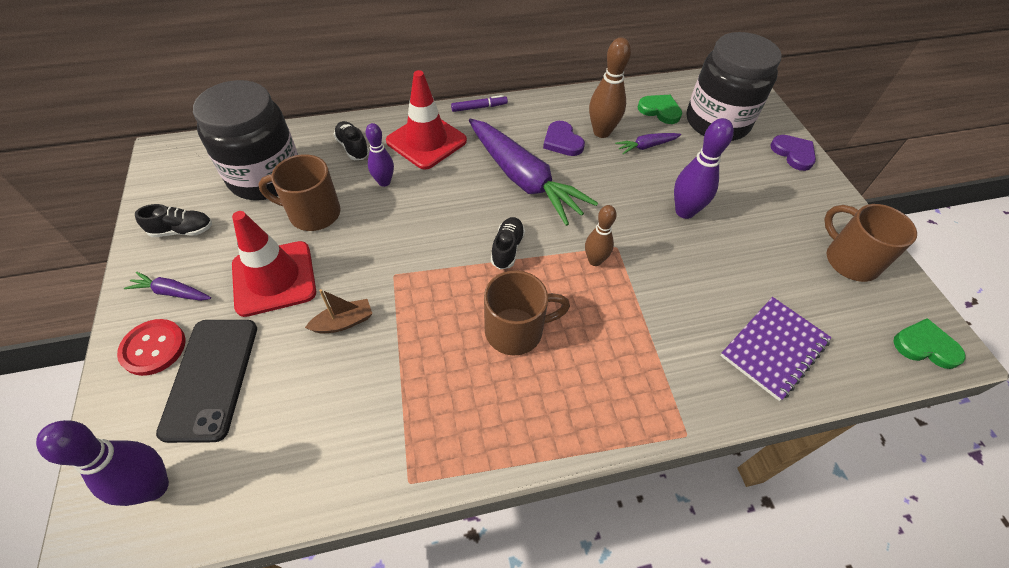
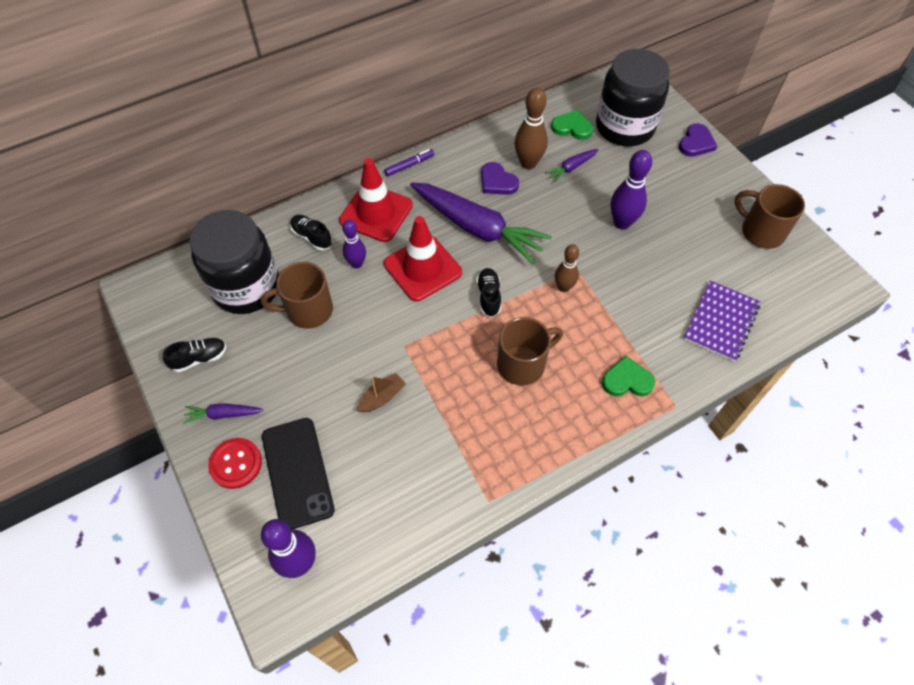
camera: 15 degrees left, 5 degrees up
(274, 278) = (305, 377): red traffic cone -> red traffic cone (422, 268)
(793, 153) = (696, 143): purple heart -> purple heart turned 75 degrees clockwise
(925, 346) = (828, 288): green heart -> green heart (627, 380)

